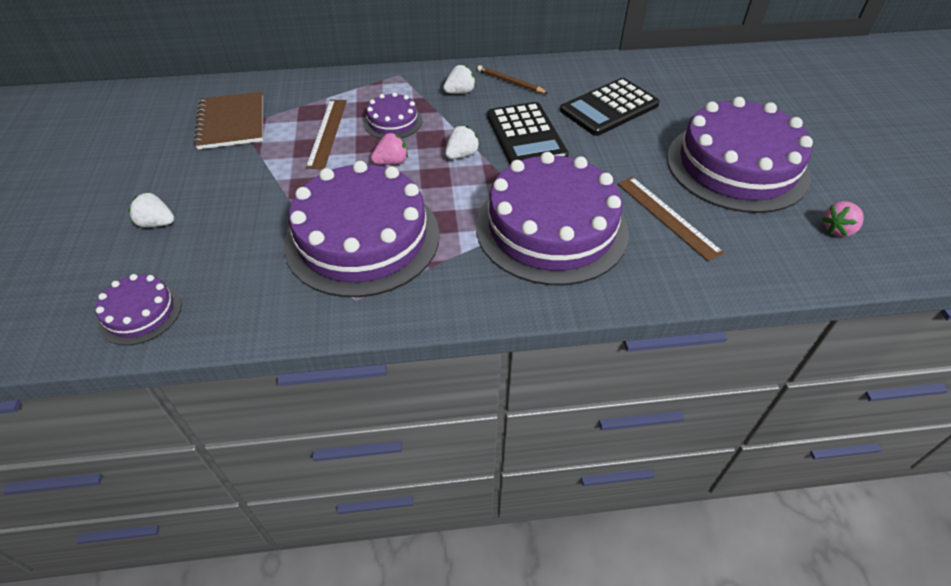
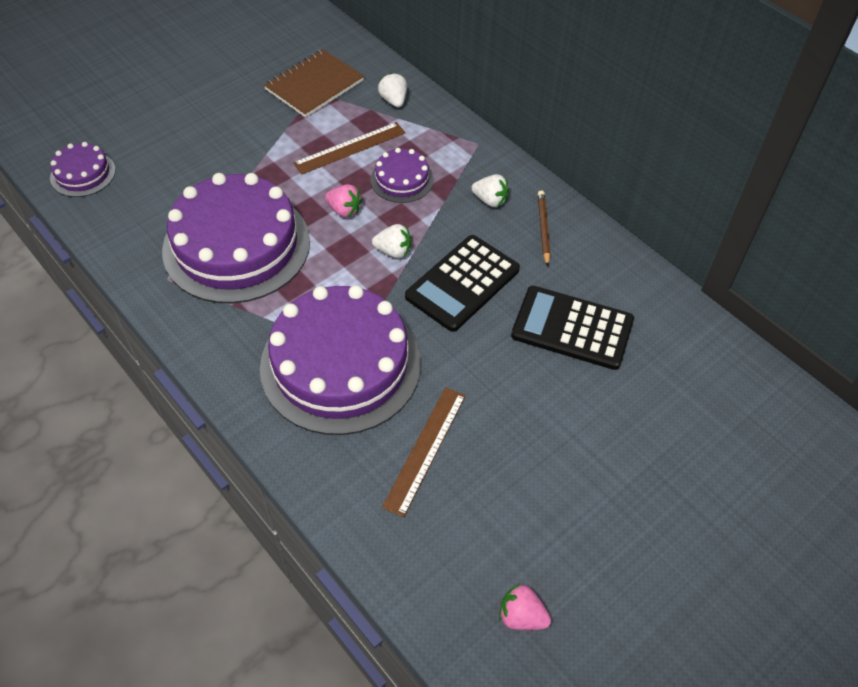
camera: 55 degrees right, 5 degrees up
(157, 223) = (170, 123): white strawberry -> white strawberry (393, 100)
(737, 166) = (563, 482): purple cake -> none

